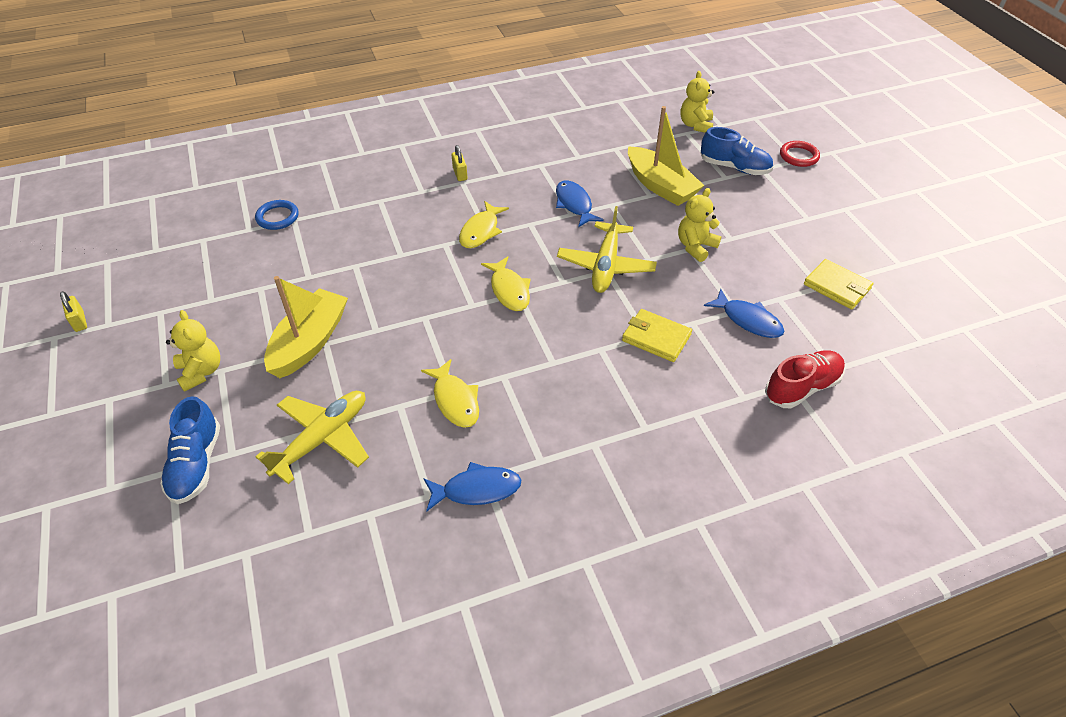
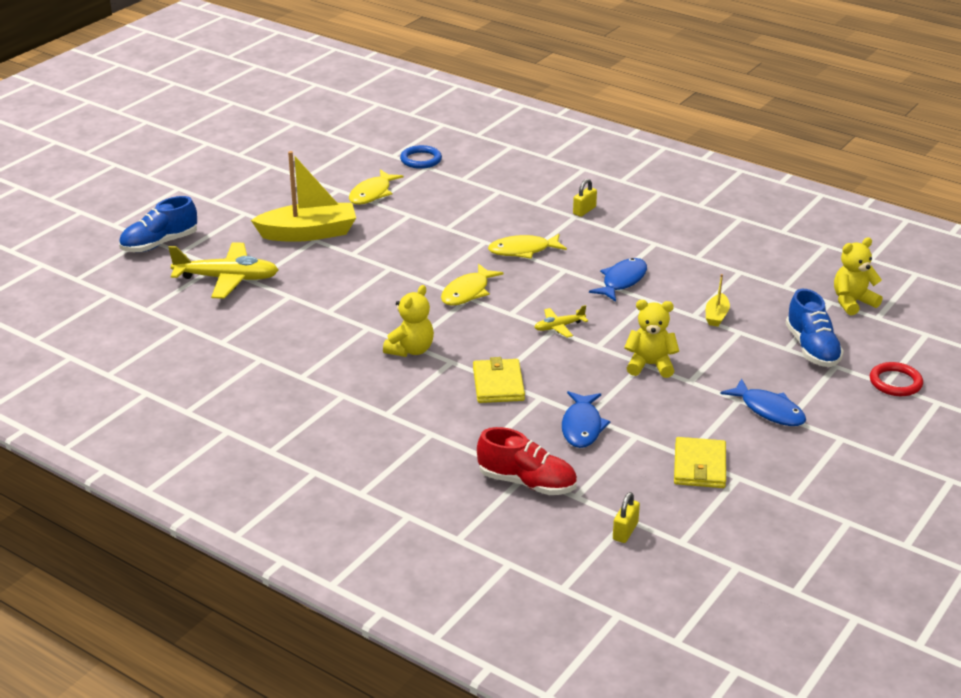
camera: 55 degrees right, 15 degrees down
(79, 321) = (230, 143): yellow padlock -> yellow padlock (625, 531)
(201, 372) = (236, 207): yellow teddy bear -> yellow teddy bear (410, 350)
(455, 400) = (320, 316): yellow fish -> yellow fish (372, 194)
(477, 489) = (246, 359): blue fish -> blue fish (769, 410)
(605, 266) = (559, 327): yellow plane -> yellow plane, size x0.50
(660, 186) = (716, 316): yellow boat -> yellow boat, size x0.46

